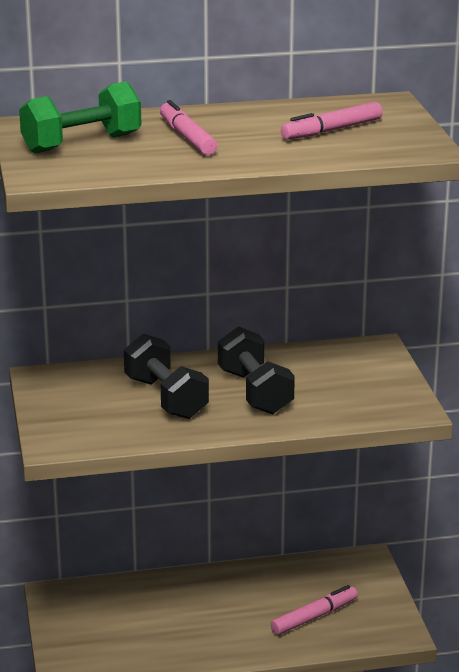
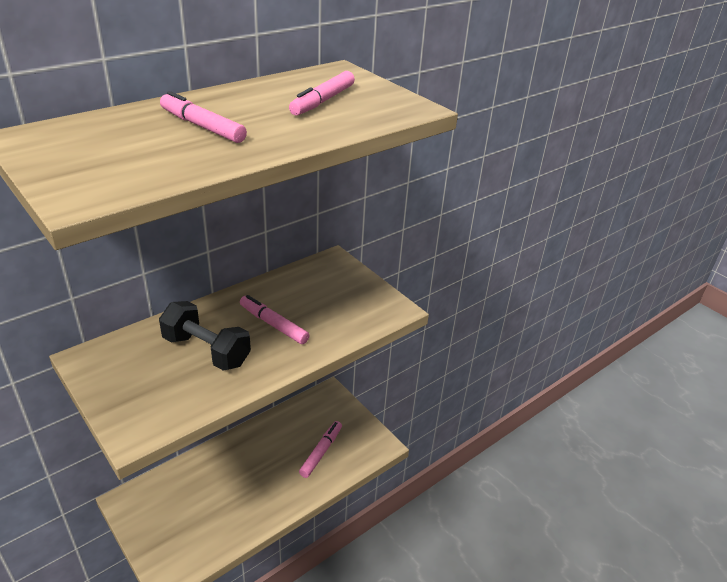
camera: 30 degrees left, 10 degrees up
(82, 144) = (100, 150): green dumbbell -> none
(255, 392) = (273, 324): black dumbbell -> pink marker

